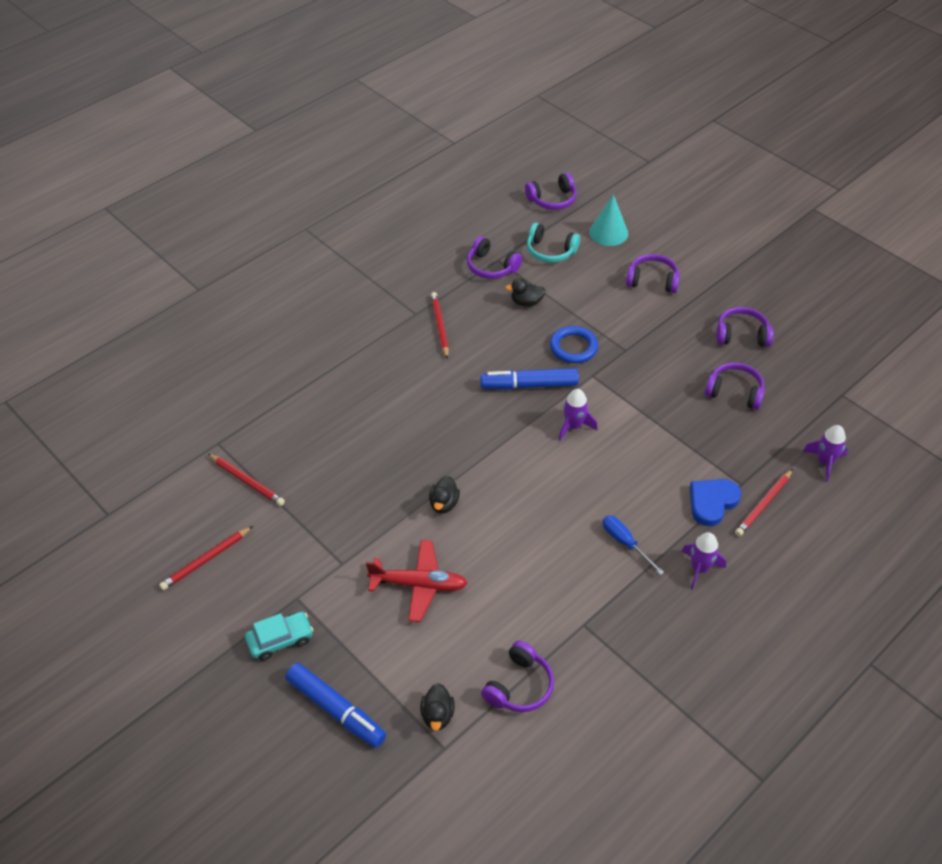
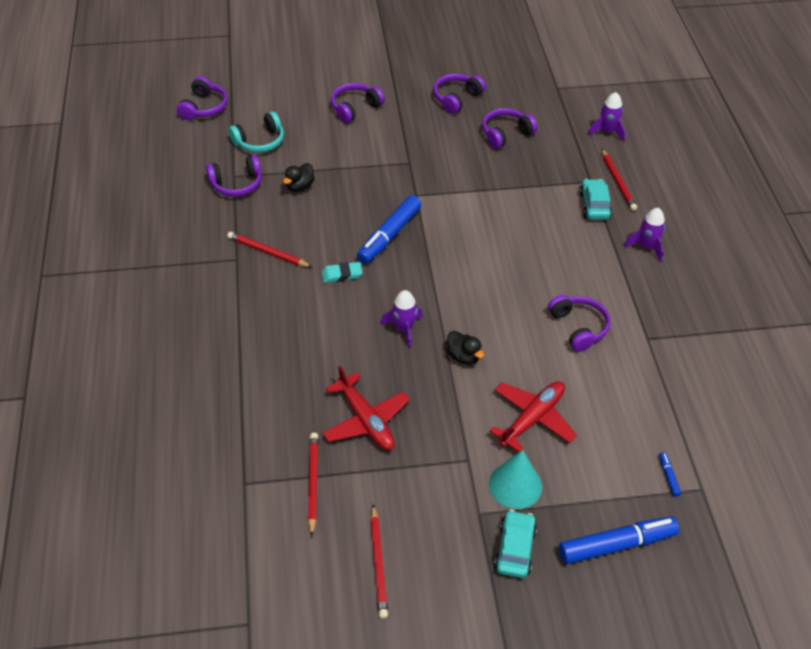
camera: 55 degrees left, 0 degrees up
(247, 481) = (313, 483): red pencil -> red pencil turned 75 degrees counterclockwise
(328, 479) = (366, 420): none -> red plane
(437, 715) = (668, 476): black duck -> blue marker
(459, 381) = (342, 274): none -> turquoise eraser
(519, 686) = (676, 408): purple headphones -> purple headphones (578, 327)
(573, 347) = (376, 188): blue ring -> none
(573, 426) = (456, 235): purple rocket -> purple rocket (404, 329)
(608, 232) = (278, 100): turquoise cone -> turquoise cone (515, 485)
(625, 543) = (592, 272): blue screwdriver -> none
(712, 502) = (594, 205): blue heart -> turquoise car

